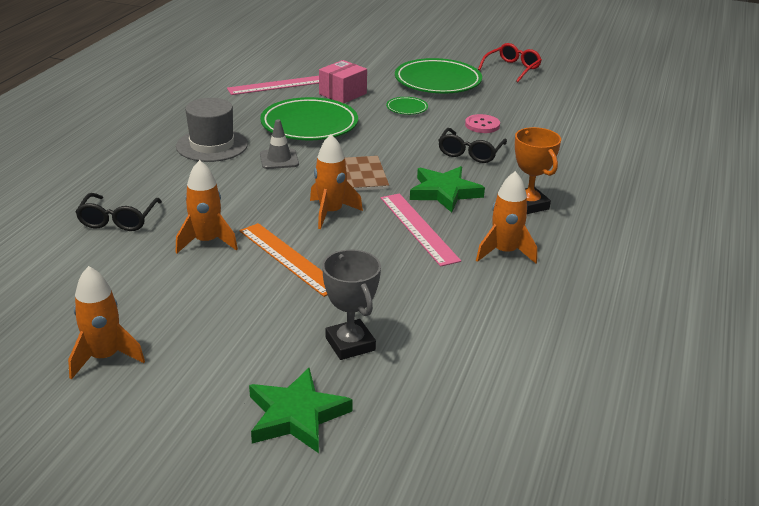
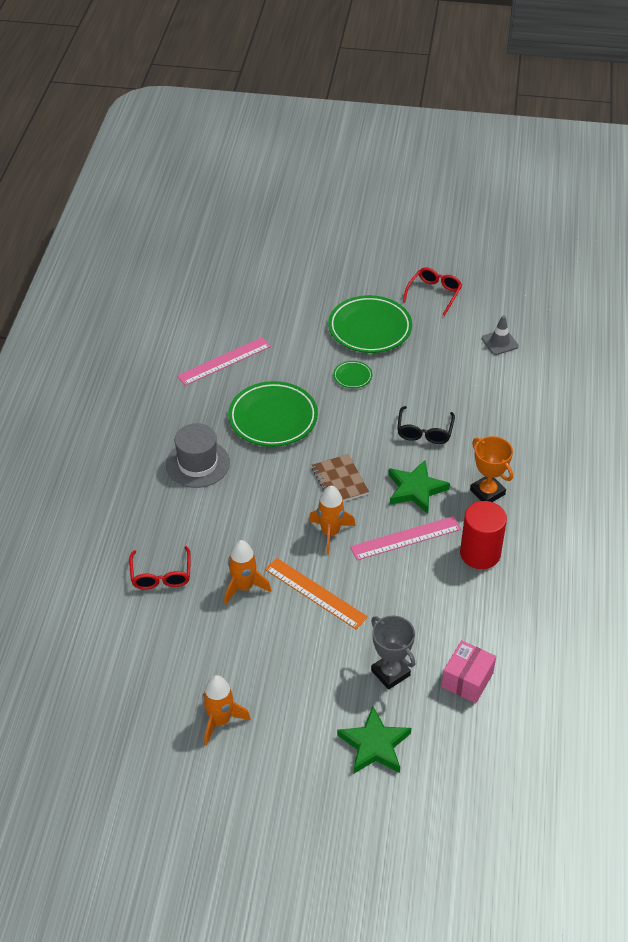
camera: 10 degrees left, 15 degrees up
(118, 220) = (161, 575): black glasses -> red glasses
(279, 159) = (263, 472): grey traffic cone -> grey traffic cone (499, 342)
(343, 94) = (287, 364): pink box -> pink box (467, 680)
(418, 228) = (406, 538): pink ruler -> pink ruler turned 75 degrees counterclockwise
(482, 125) = (426, 389): pink button -> none
(504, 252) = (480, 553): orange rocket -> red cylinder

